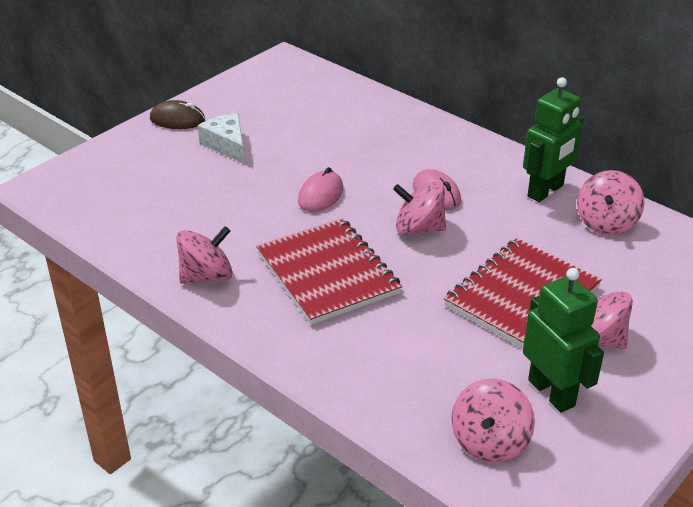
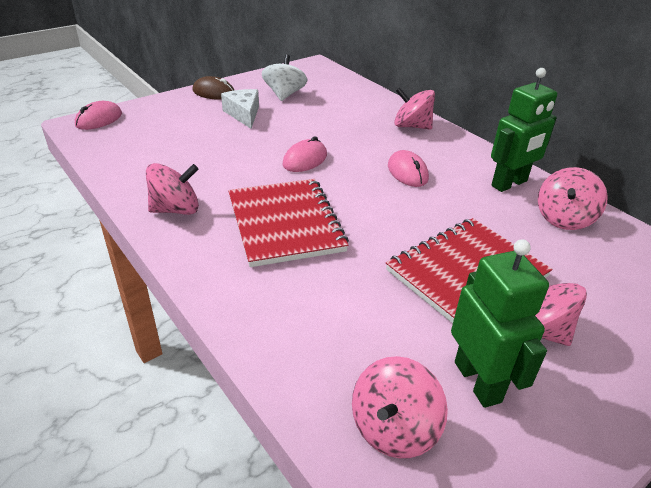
camera: 10 degrees right, 0 degrees up
(58, 178) = (99, 119): none -> pink mouse
(264, 110) = (284, 94): none -> white spinning top
(419, 228) = (383, 198): pink spinning top -> pink spinning top (411, 126)

